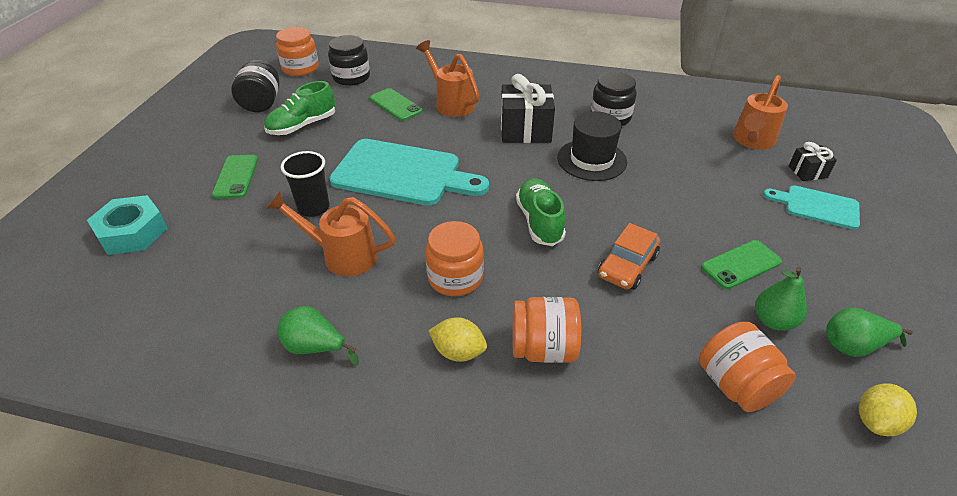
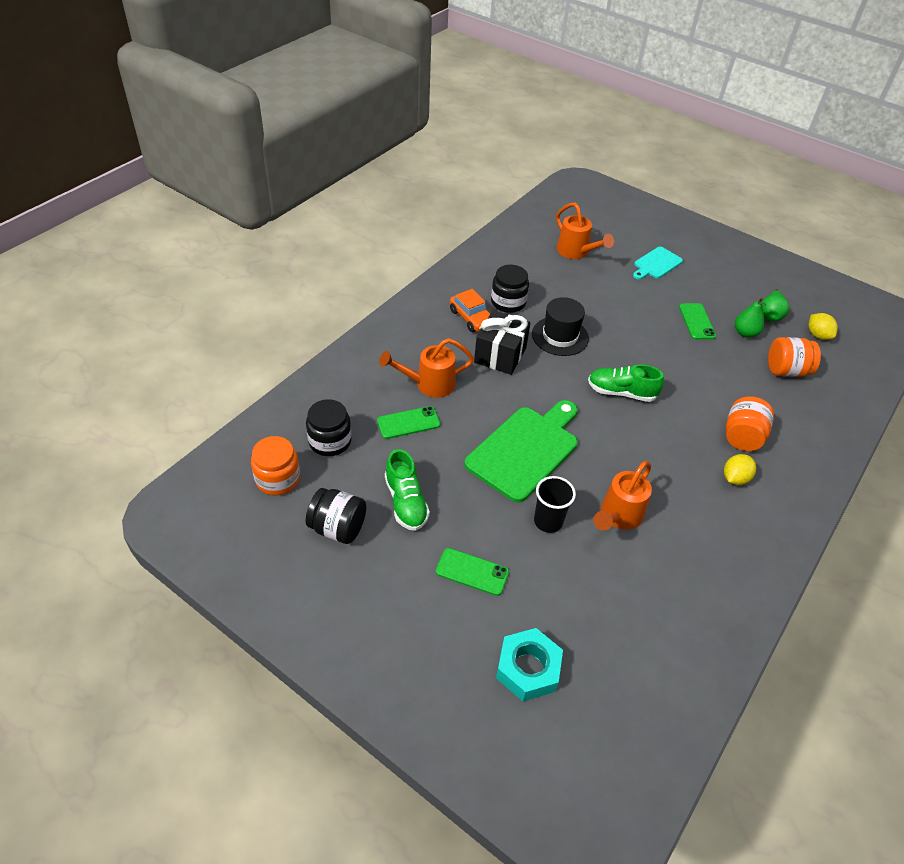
camera: 70 degrees left, 5 degrees up
(315, 347) = (712, 554): green pear -> none
(402, 173) = (525, 450): turquoise cutting board -> green cutting board
(455, 277) = (665, 457): orange jar -> none
(627, 266) = (682, 369): orange car -> orange car (471, 318)
(807, 172) = (621, 248): black gift -> none

